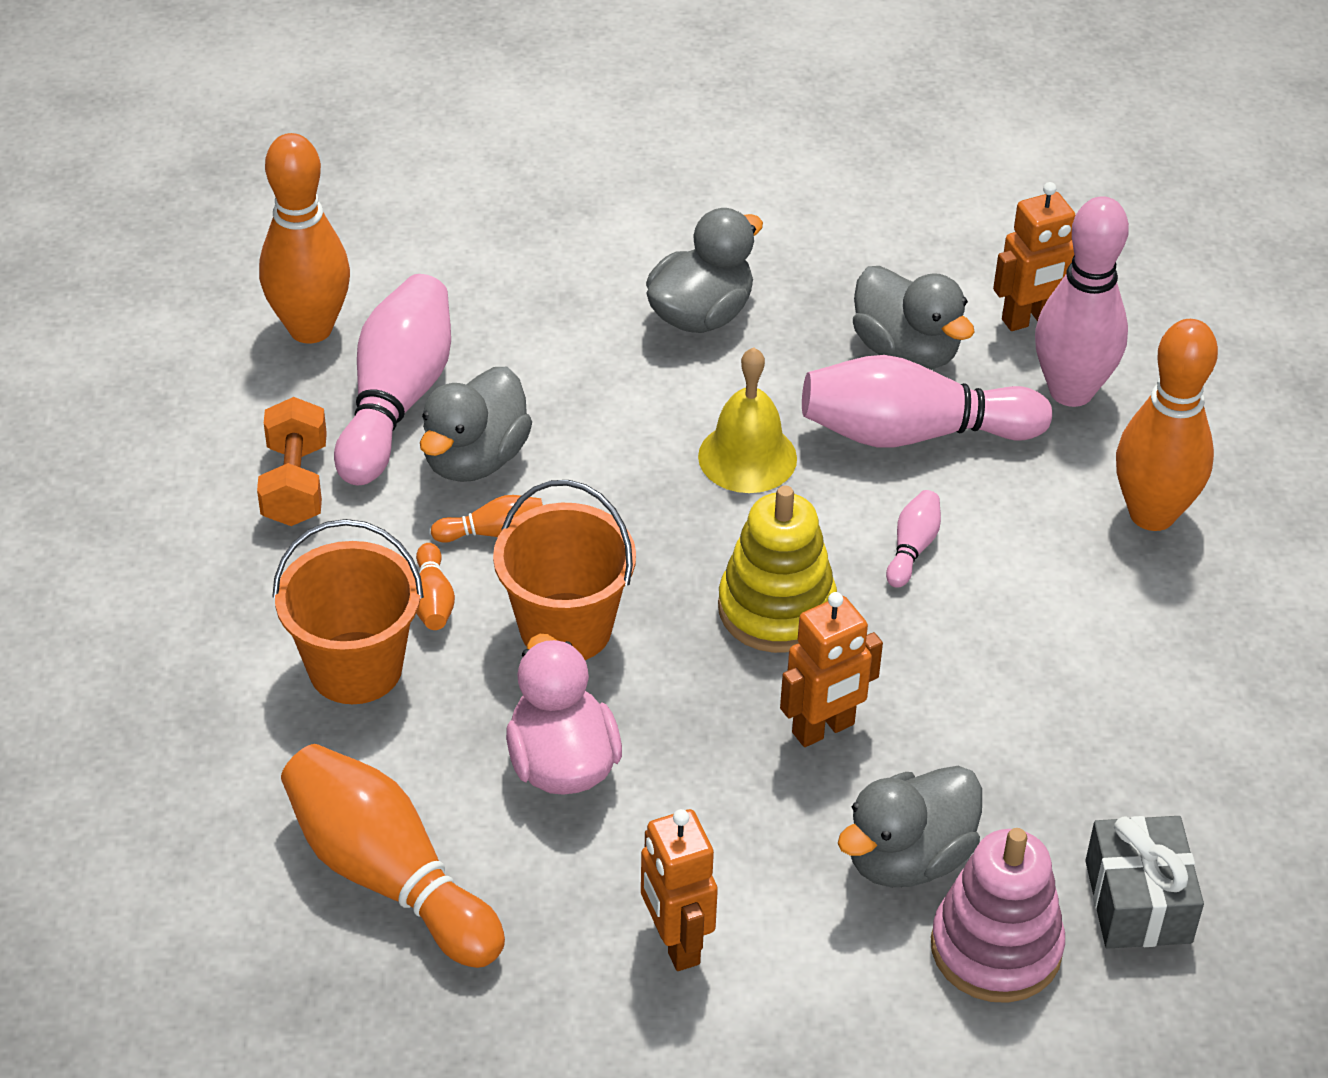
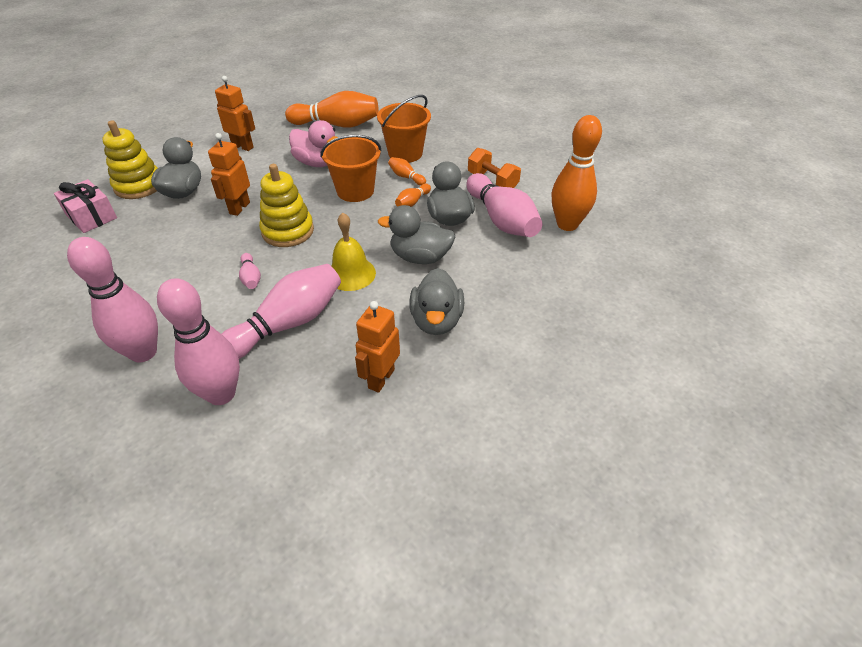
camera: 140 degrees right, 0 degrees up
(906, 351) = (324, 363): grey duck -> grey duck (420, 257)
(996, 948) = (139, 186): pink stacking toy -> yellow stacking toy
(1029, 319) = (272, 425): orange robot -> orange robot (381, 378)
(1138, 901) = (91, 216): grey gift -> pink gift
(1152, 514) = (143, 352): orange bowling pin -> pink bowling pin

